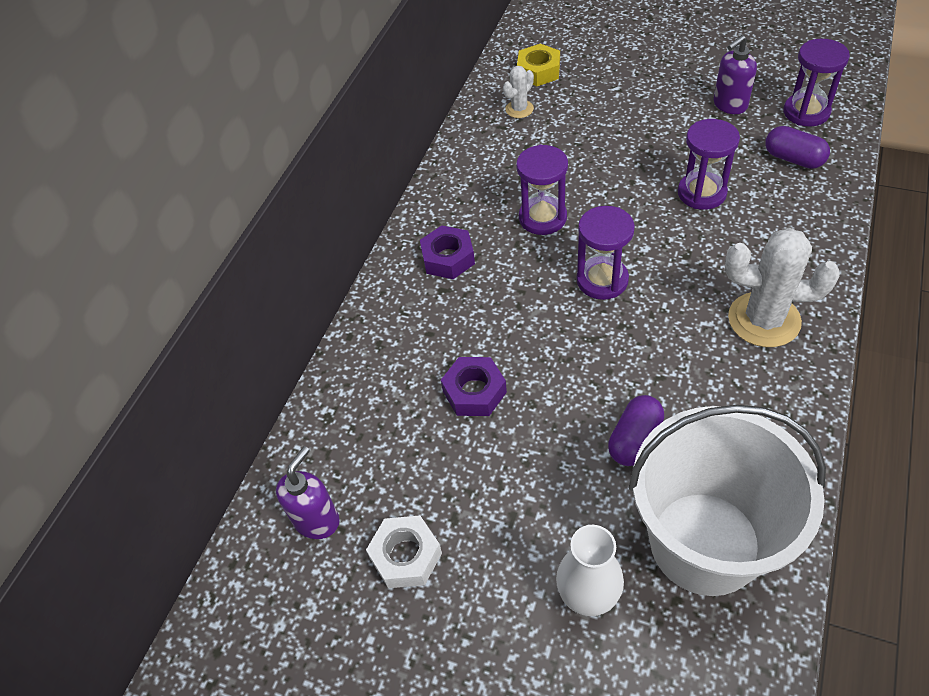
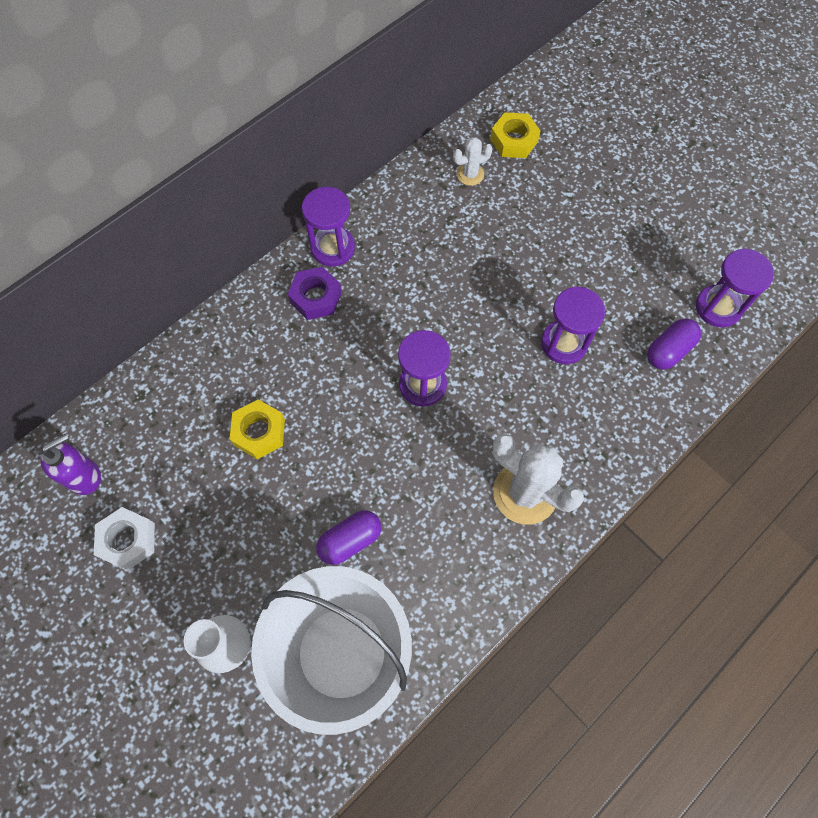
camera: 20 degrees right, 15 degrees up
(474, 392) = (259, 432): purple nut -> yellow nut
(542, 218) = (415, 298): purple hourglass -> purple hourglass (333, 248)
(729, 105) = (655, 264): purple soap dispenser -> none
(793, 159) = (668, 350): purple capsule -> purple capsule turned 75 degrees clockwise

